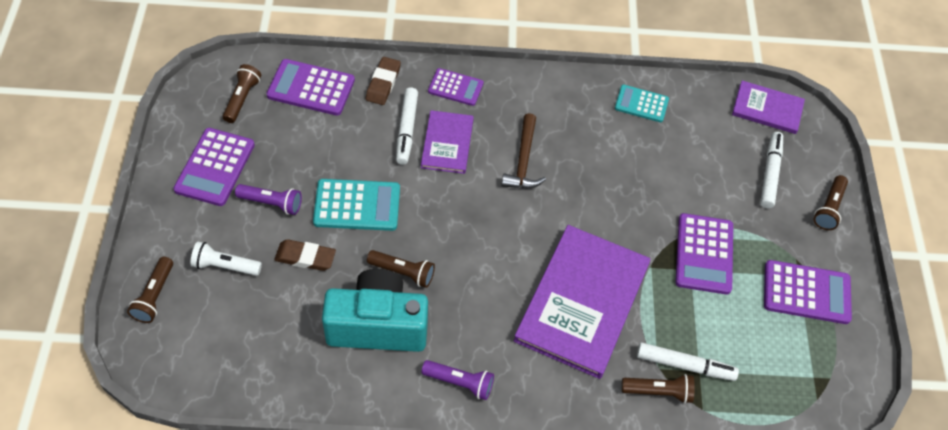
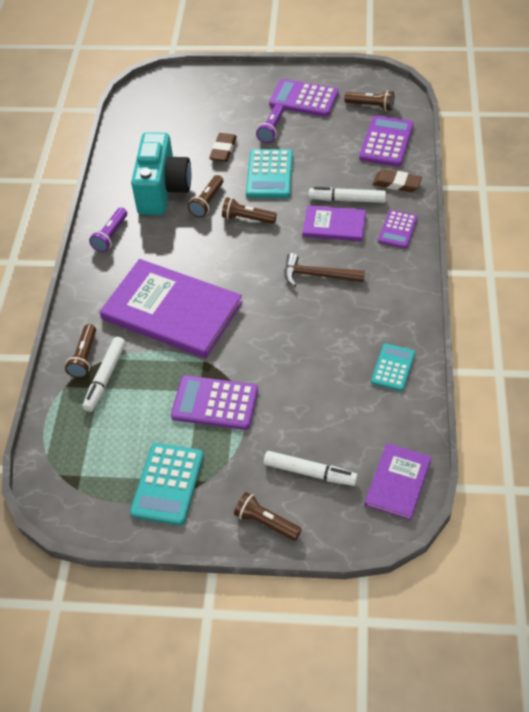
camera: 100 degrees right, 5 degrees down
(154, 296) = (196, 83): brown flashlight -> brown flashlight (247, 218)
(225, 266) = (218, 112): white flashlight -> none
(806, 292) = (168, 484): purple calculator -> turquoise calculator

